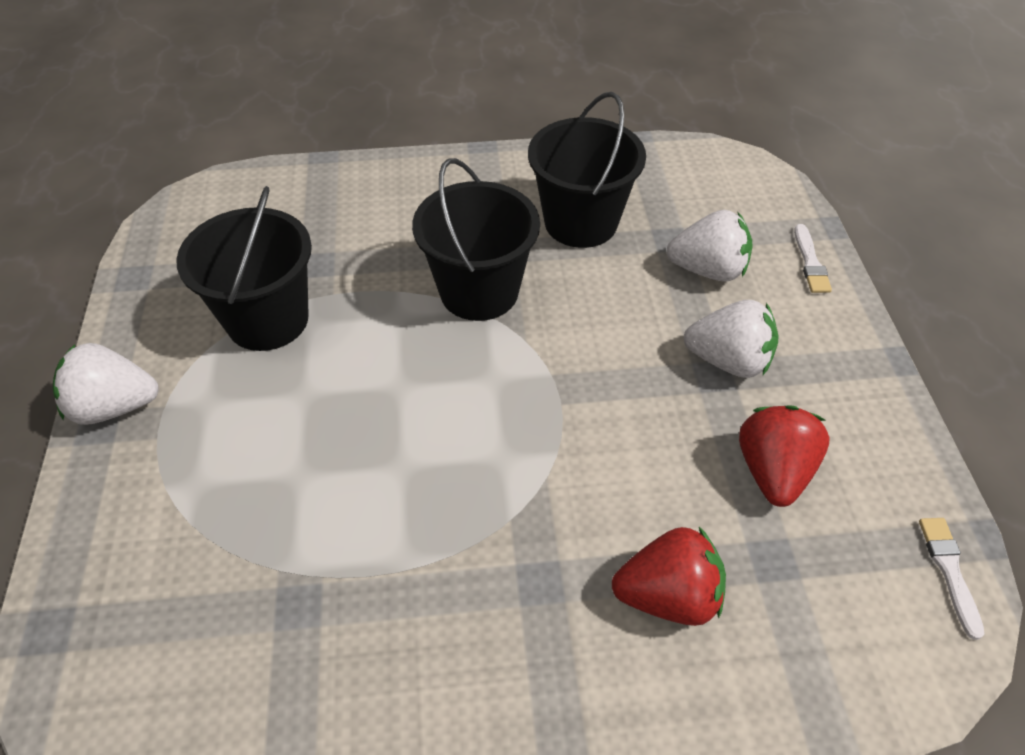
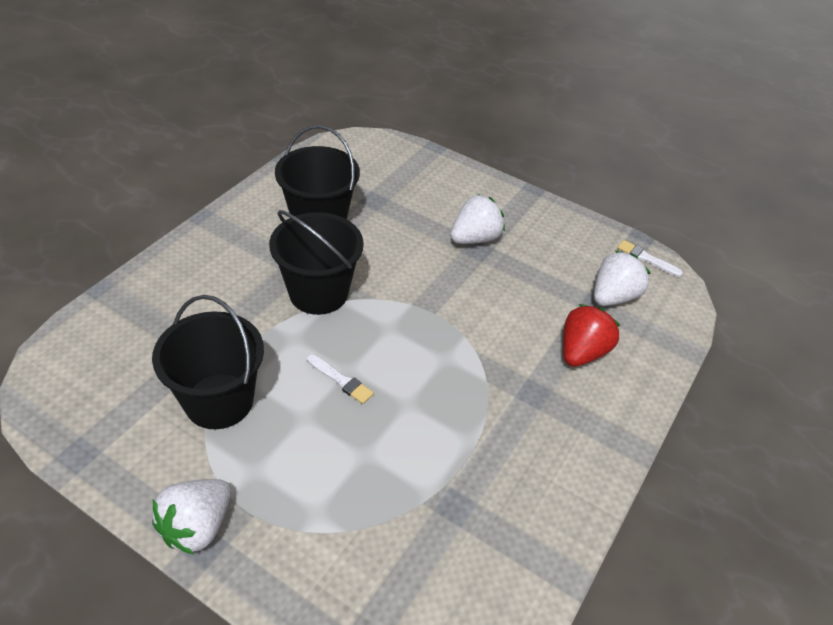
camera: 55 degrees left, 5 degrees down
(708, 270) = (411, 203): white strawberry -> white strawberry (613, 296)
(773, 471) = (551, 271): red strawberry -> none
(810, 262) = (447, 170): white brush -> white brush (340, 380)

